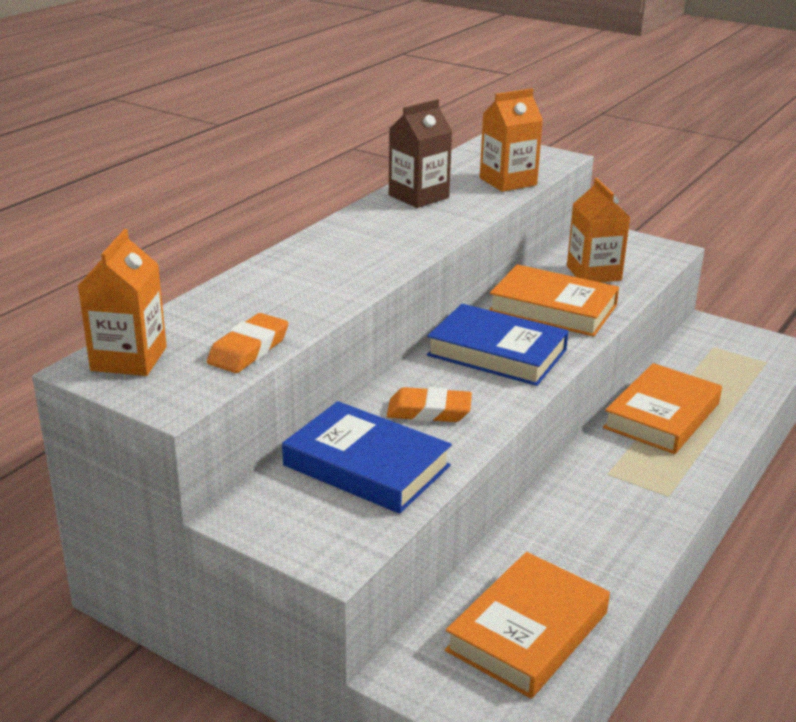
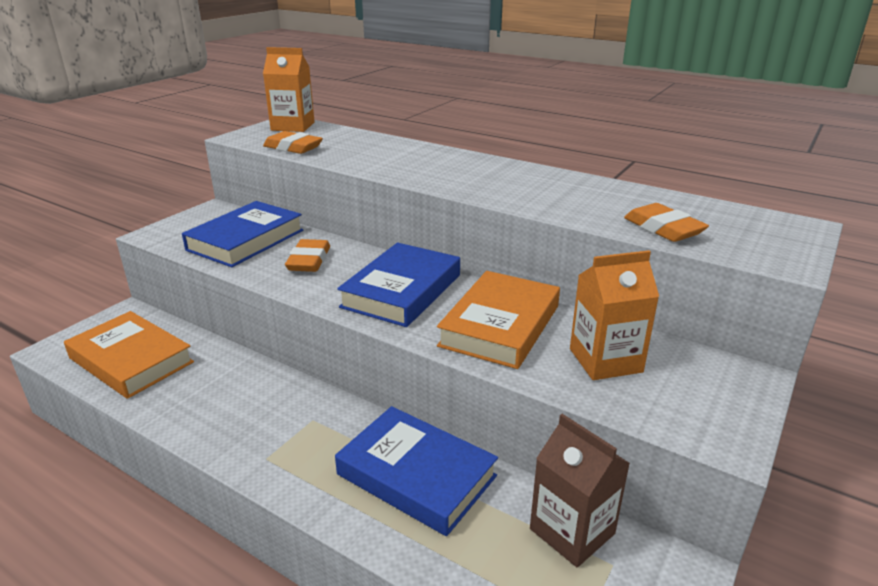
camera: 90 degrees right, 0 degrees up
(418, 196) = (588, 189): brown carton -> brown carton (572, 531)
(508, 181) = (663, 228): orange carton -> orange eraser
(661, 415) = (416, 475): orange book -> blue book

